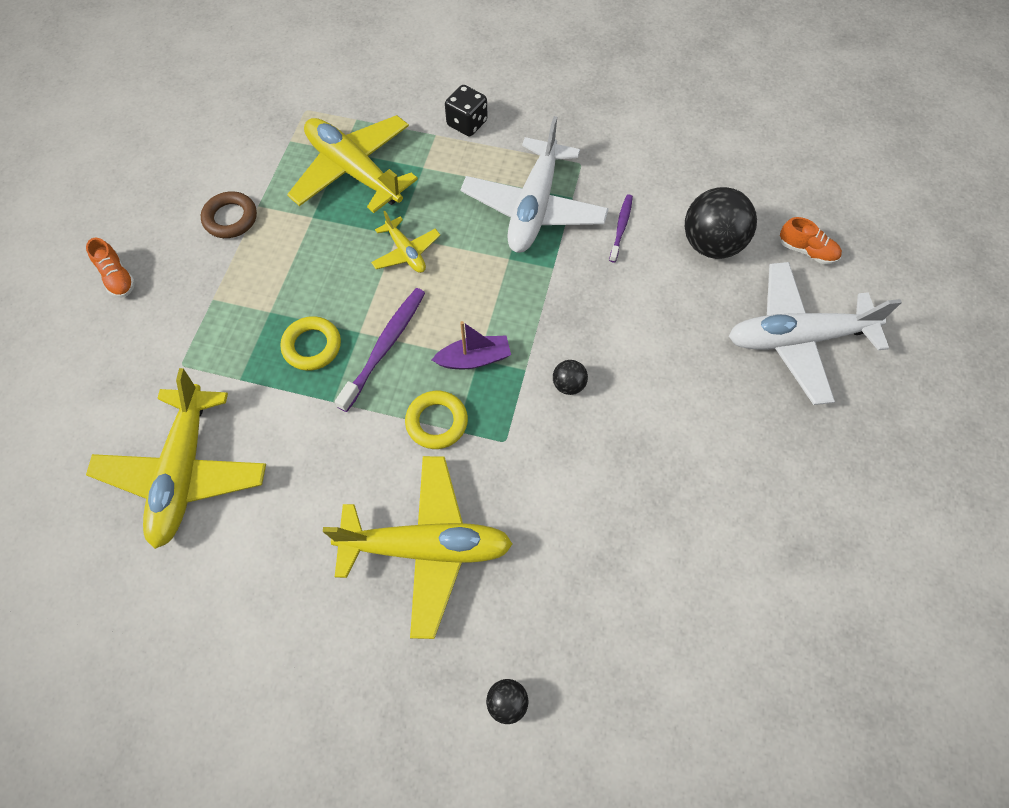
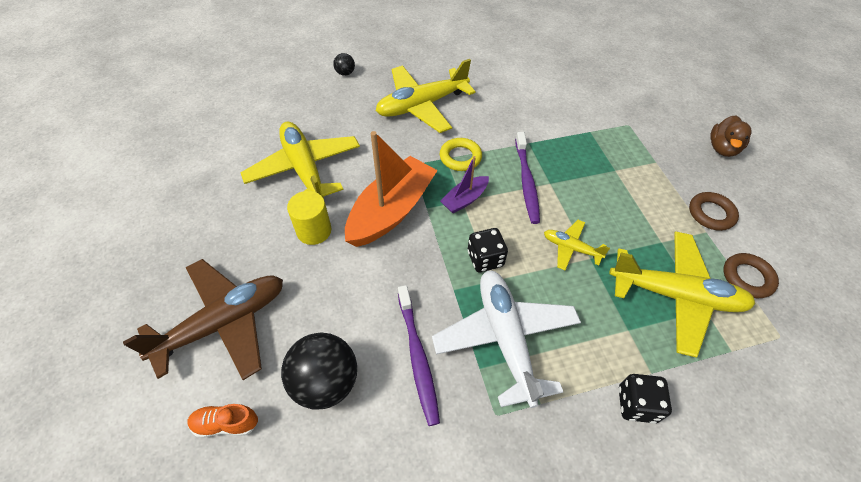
camera: 150 degrees right, 10 degrees down
(118, 278) = (722, 148): orange shoe -> brown duck
(184, 472) = (569, 86): yellow plane -> yellow plane (304, 169)
(274, 155) = (747, 278): none -> brown ring
(312, 346) = (569, 163): yellow ring -> none
(501, 282) = (485, 259): none -> black dice
(568, 385) = (391, 211): black ball -> orange boat
(621, 227) = (418, 358): purple toothbrush -> purple toothbrush, size x1.68
(671, 402) = (314, 231): none -> yellow cylinder
(797, 338) = (223, 323): white plane -> brown plane

